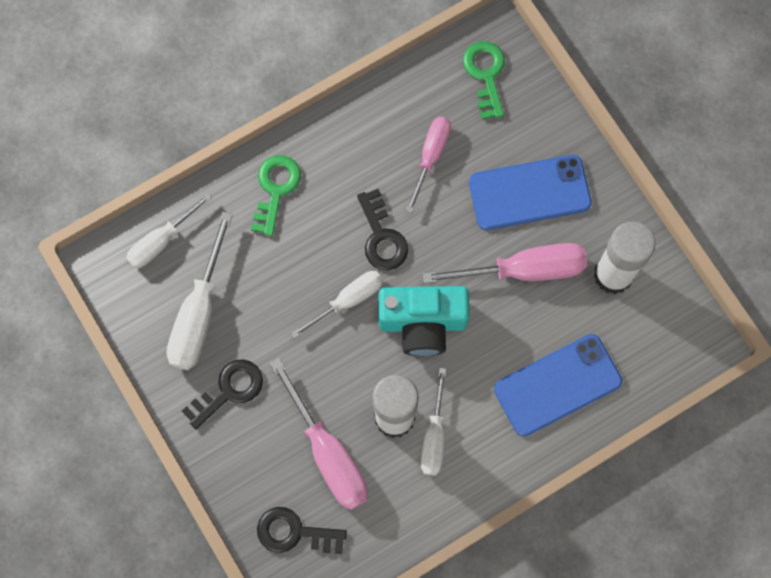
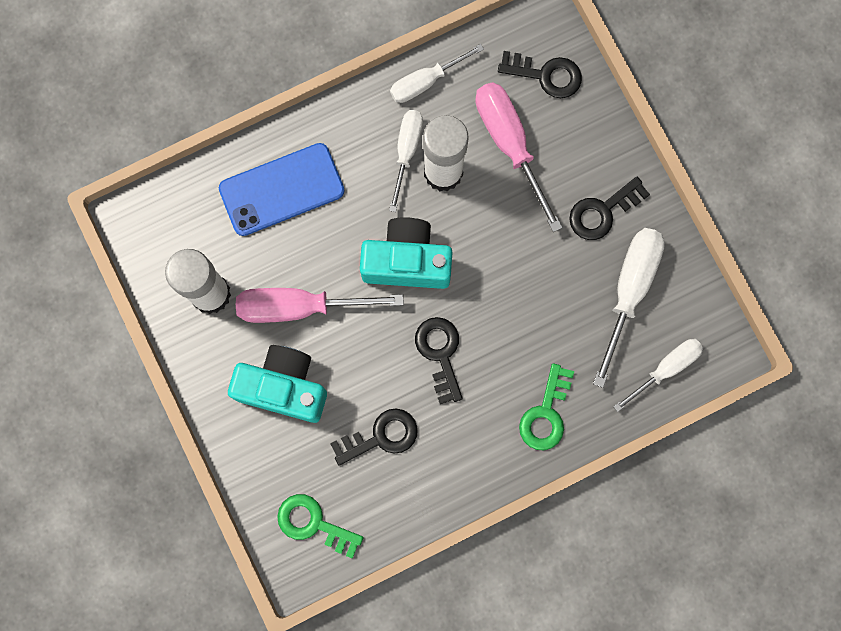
camera: 175 degrees left, 5 degrees up
(348, 300) = (479, 291): white screwdriver -> white screwdriver (425, 82)
(431, 156) = (381, 436): pink screwdriver -> black key
(485, 74) = (313, 523): green key -> green key turned 120 degrees clockwise
(529, 193) = (283, 387): blue phone -> turquoise camera

